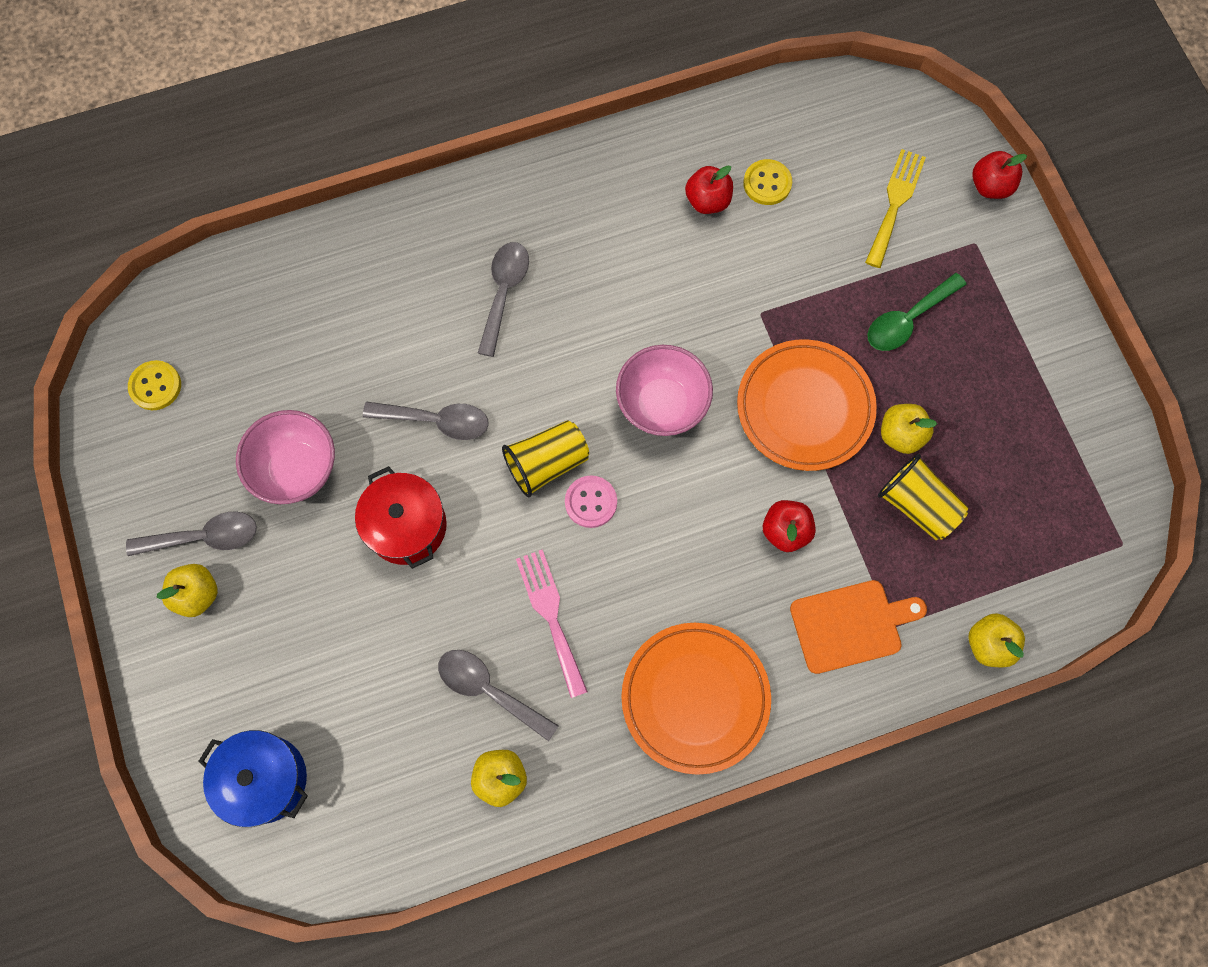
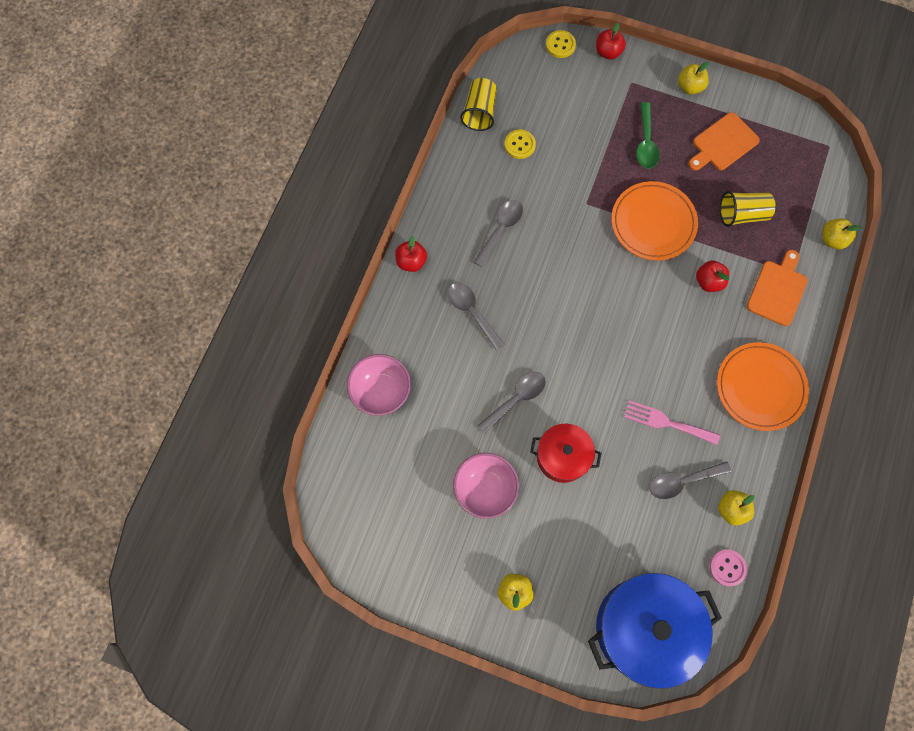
camera: 50 degrees left, 0 degrees up
(155, 386) = (373, 529): yellow button -> yellow button (560, 45)
(204, 537) = (484, 565): grey spoon -> grey spoon (500, 229)
(265, 779) = (644, 628): blue pot -> blue pot, size x1.77
(547, 463) = (584, 363): yellow cup -> yellow cup (479, 112)
(591, 502) = (622, 358): pink button -> pink button (727, 568)
(662, 404) = (597, 285): pink bowl -> pink bowl (381, 391)
(707, 201) = (505, 179): red apple -> red apple (411, 261)
(895, 203) = (580, 98): yellow fork -> none
(900, 435) = (701, 193): yellow apple -> yellow apple (690, 87)
(996, 410) = (723, 143): none -> orange cutting board

